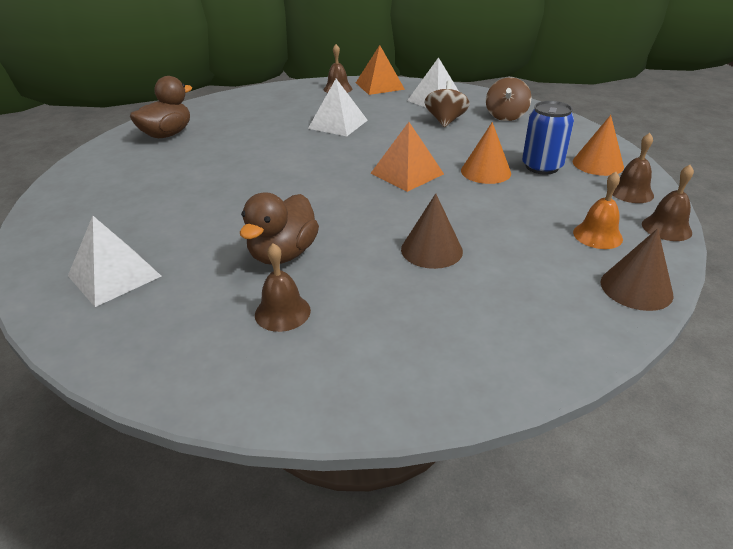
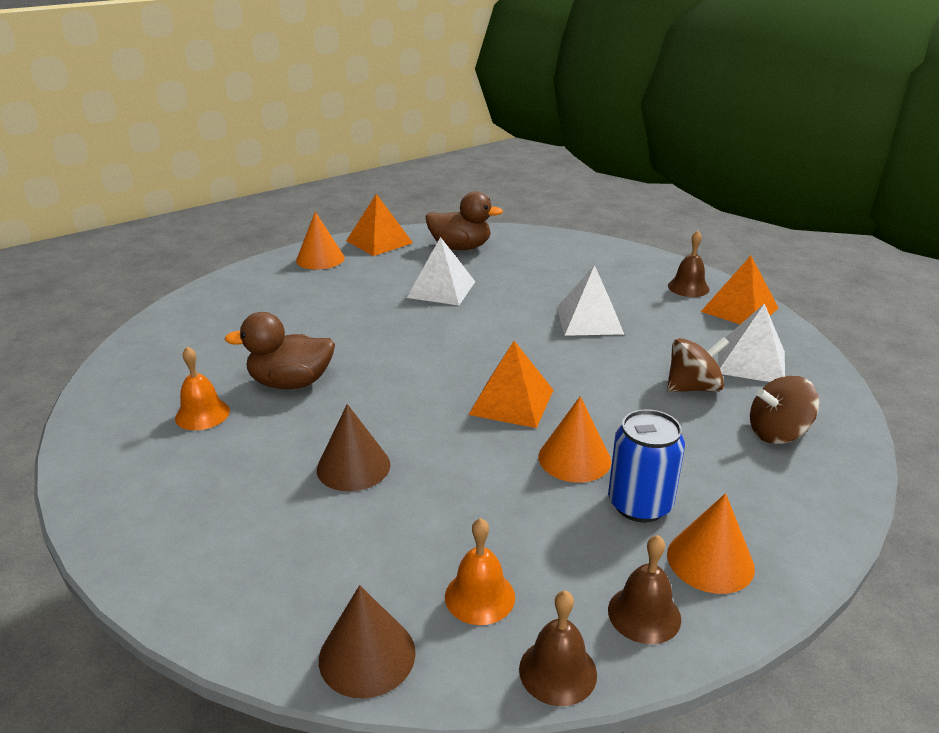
camera: 60 degrees right, 5 degrees down
(77, 195) = (320, 259): none -> orange cone
(94, 162) = (379, 241): none -> orange pyramid
(114, 276) = (216, 322): white pyramid -> white pyramid (441, 289)
(282, 312) = (202, 414): brown bell -> orange bell

